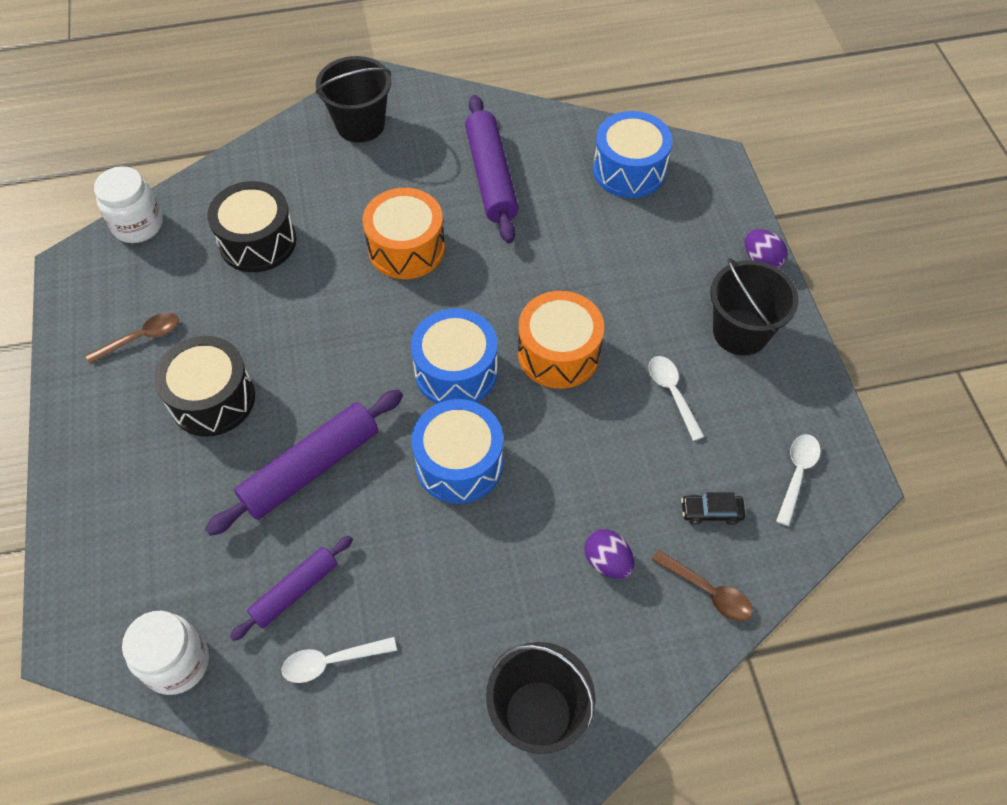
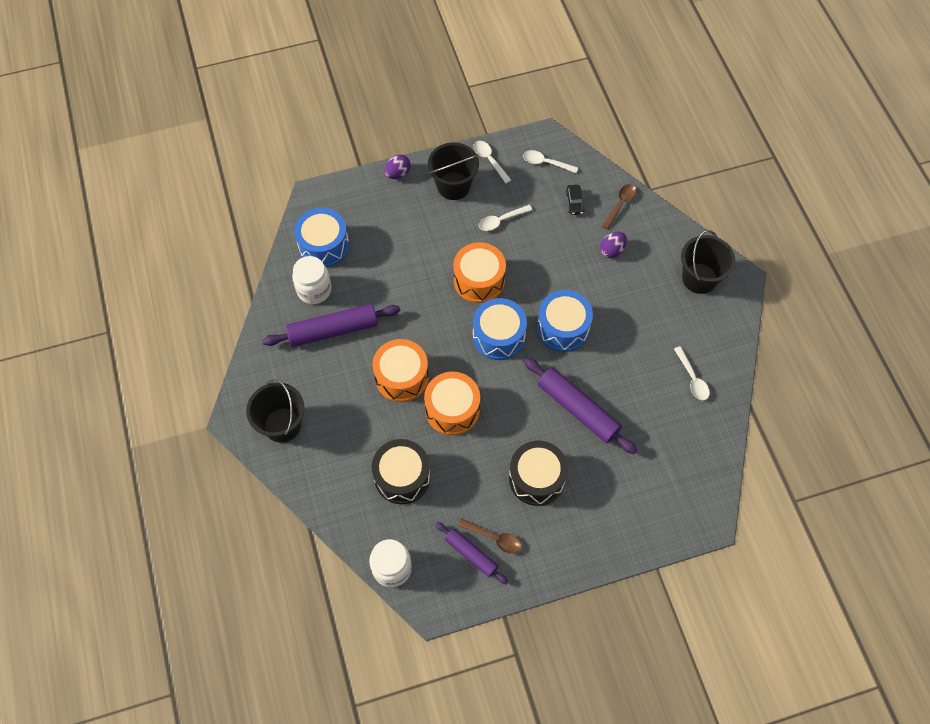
camera: 95 degrees left, 5 degrees up
(141, 338) = (494, 538): brown spoon -> brown spoon turned 150 degrees clockwise
(177, 663) = (709, 458): white jar -> white jar (314, 290)
(295, 591) = (656, 404): purple rolling pin -> purple rolling pin (471, 554)
(344, 304) = (452, 409): none -> orange drum
(796, 387) = (489, 160): none -> white spoon

